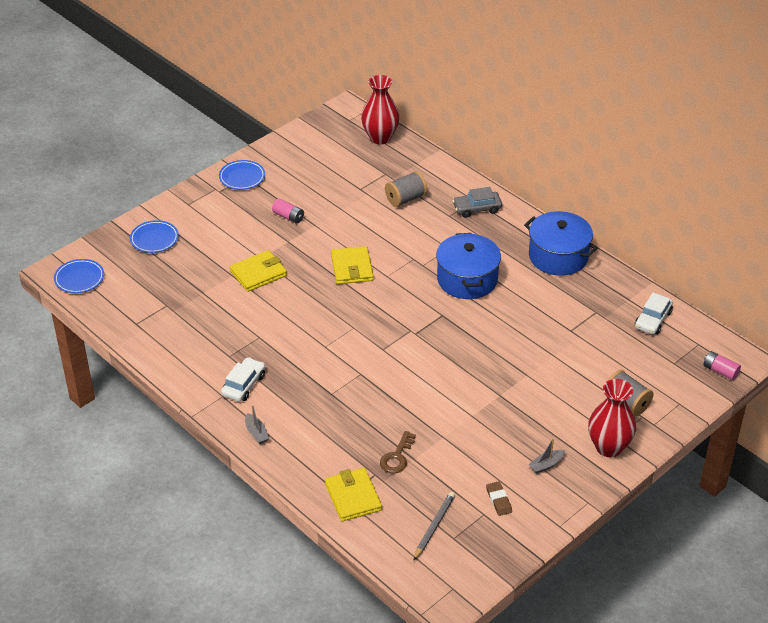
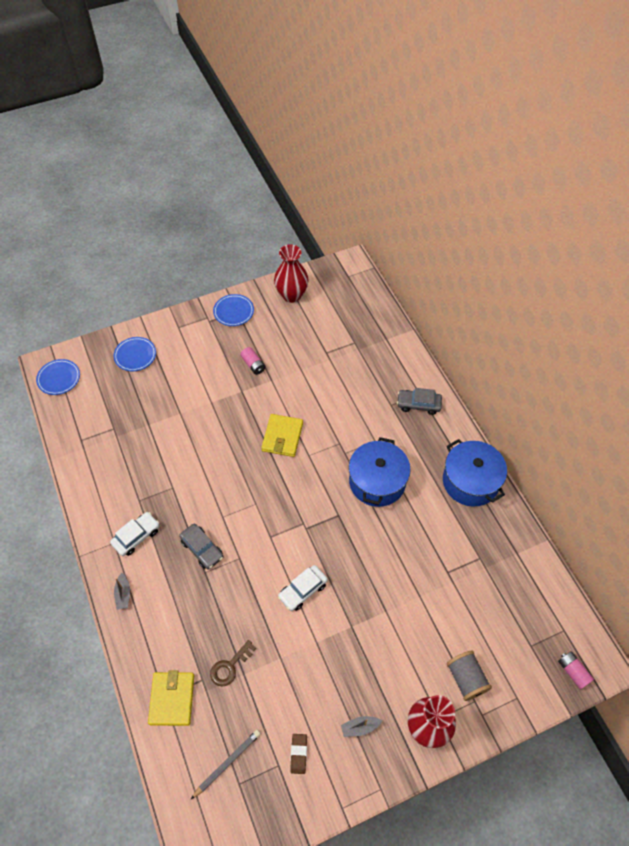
camera: 20 degrees right, 15 degrees up
(258, 273) = (202, 418): yellow wallet -> none
(318, 376) = (202, 549): none -> grey car
(380, 138) = (366, 302): red vase -> red vase (291, 295)
(406, 199) = (360, 375): grey spool -> none
(653, 320) = (530, 585): white car -> white car (303, 590)

